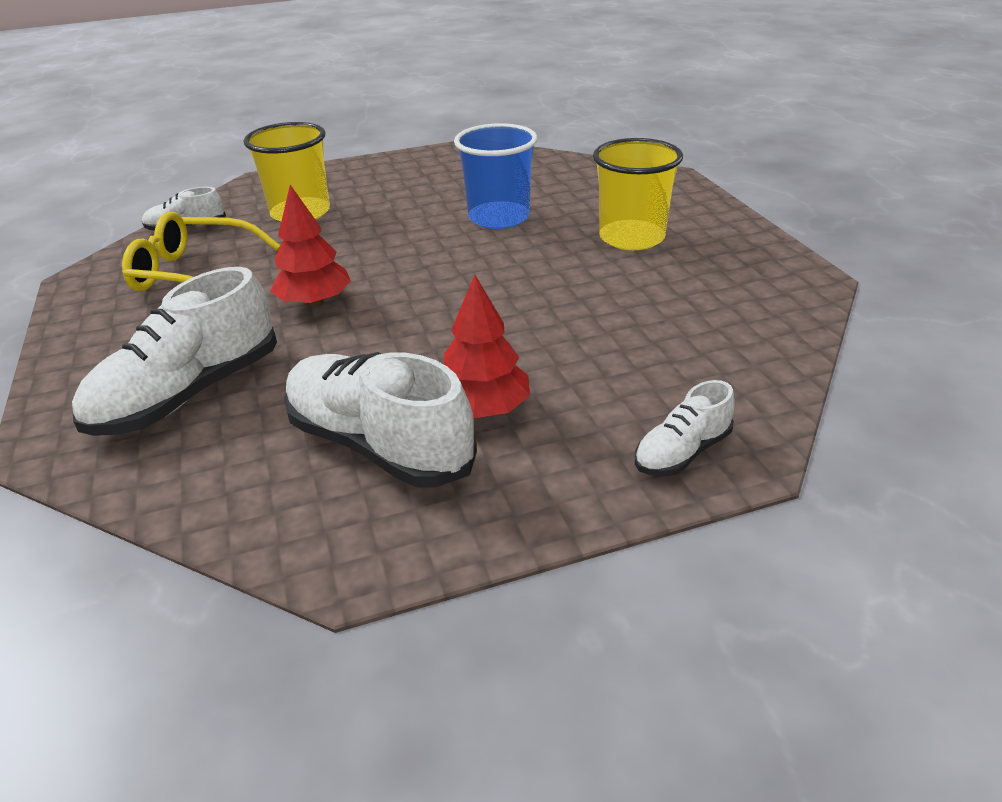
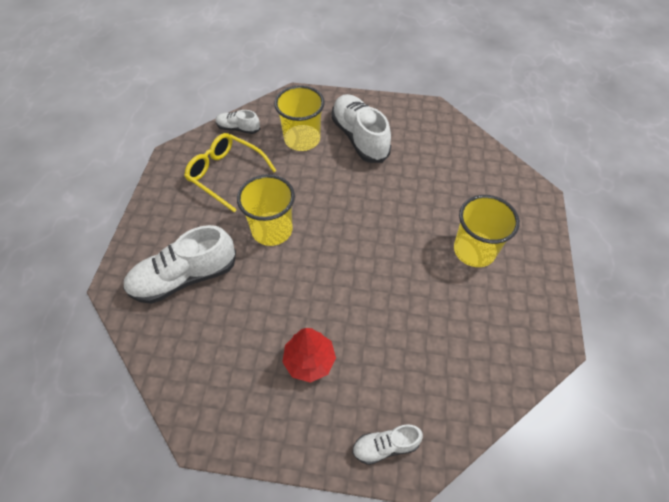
camera: 25 degrees right, 20 degrees up
(315, 302) = (272, 230): red tree -> yellow cup
(379, 445) = (249, 361): white shoe -> white shoe (359, 138)
(499, 218) = (408, 194): blue cup -> none

